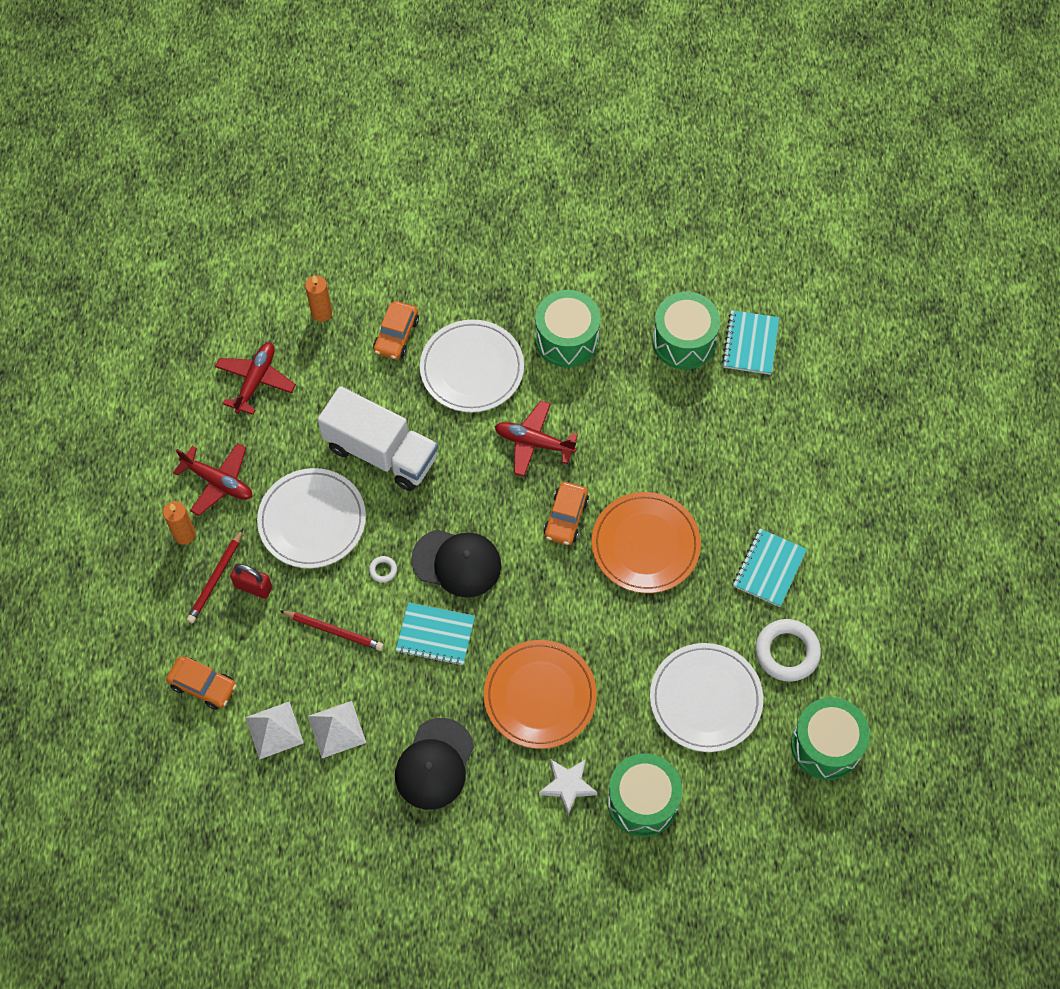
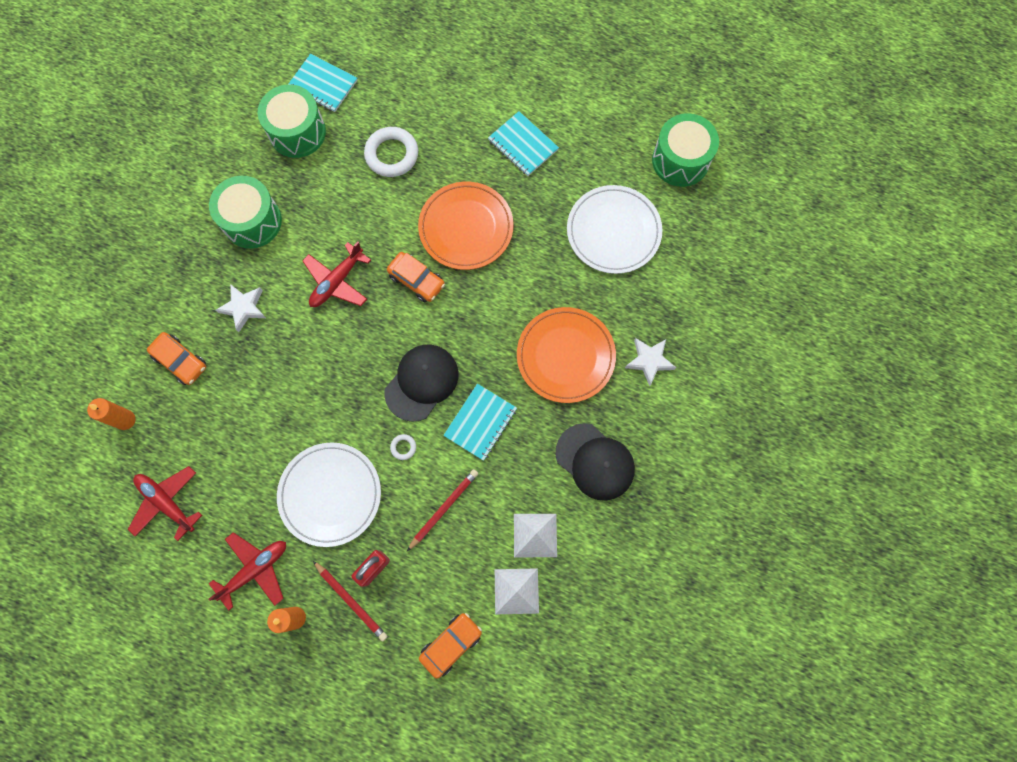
camera: 70 degrees left, 10 degrees up
(381, 452) = (290, 412): white truck -> none
(472, 368) = (244, 308): white plate -> white star
(642, 801) = (681, 308): green drum -> none
(787, 652) = (596, 159): white ring -> white ring (392, 154)

